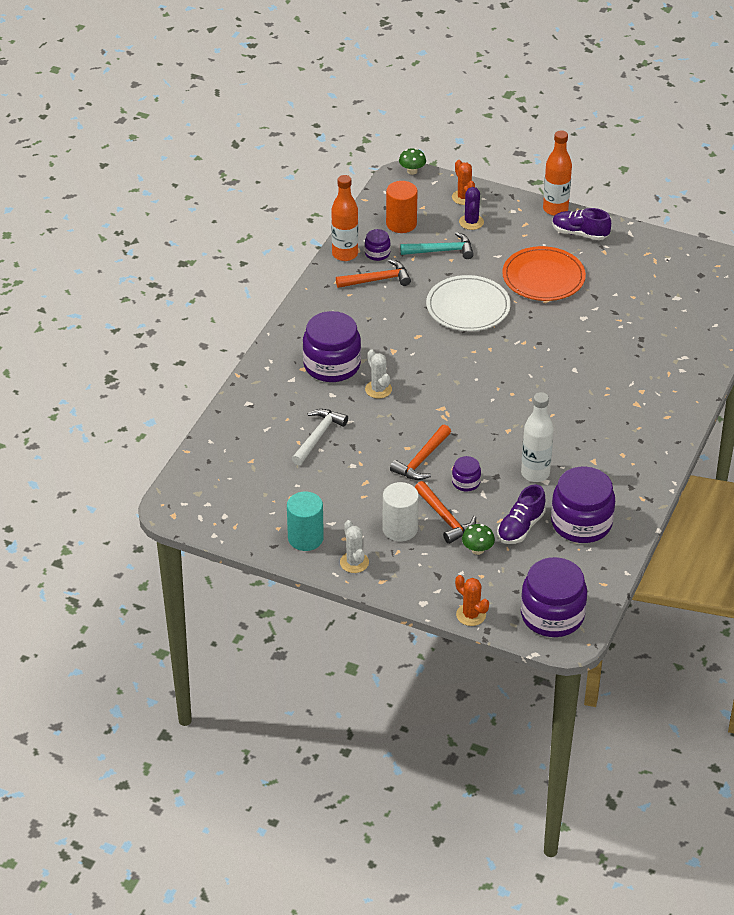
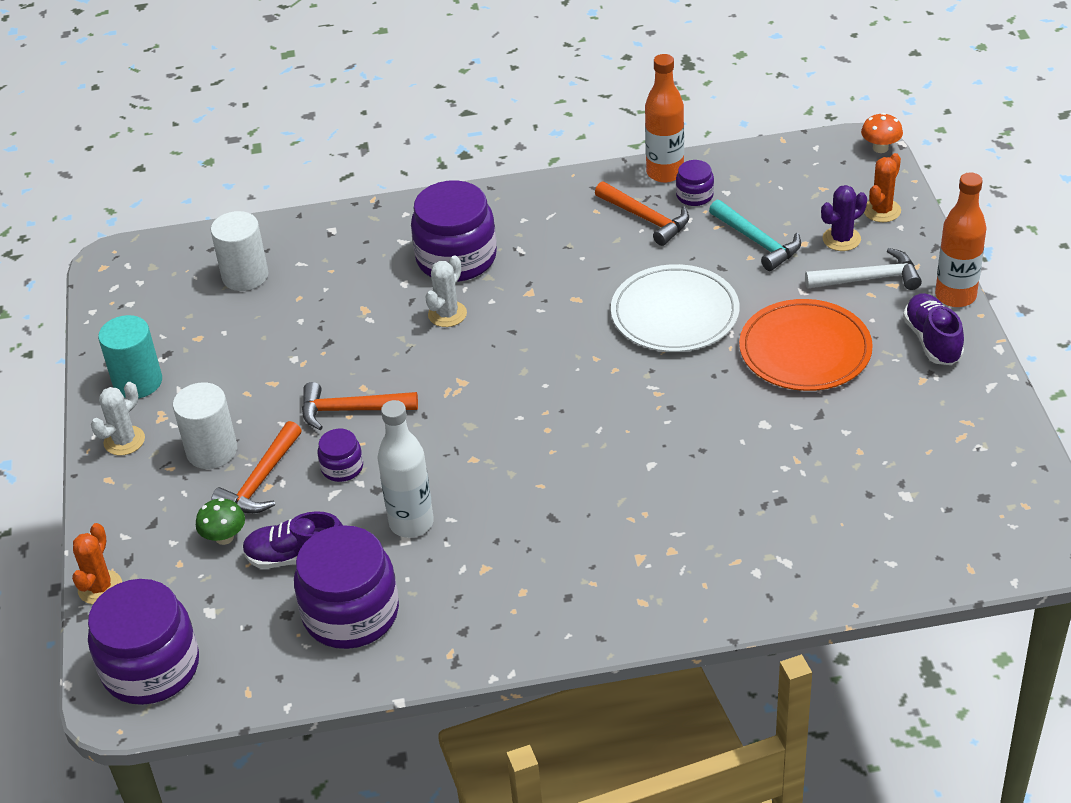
camera: 60 degrees right, 0 degrees up
(253, 456) = (245, 276): none -> white cylinder
(318, 436) = (321, 308): white hammer -> white hammer (869, 279)
(401, 224) = (771, 187): orange cylinder -> none
(412, 171) = (880, 148): green mushroom -> orange mushroom

